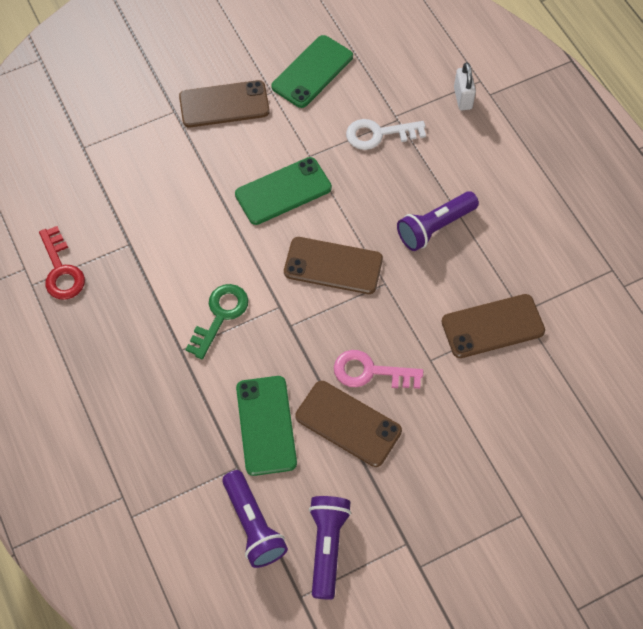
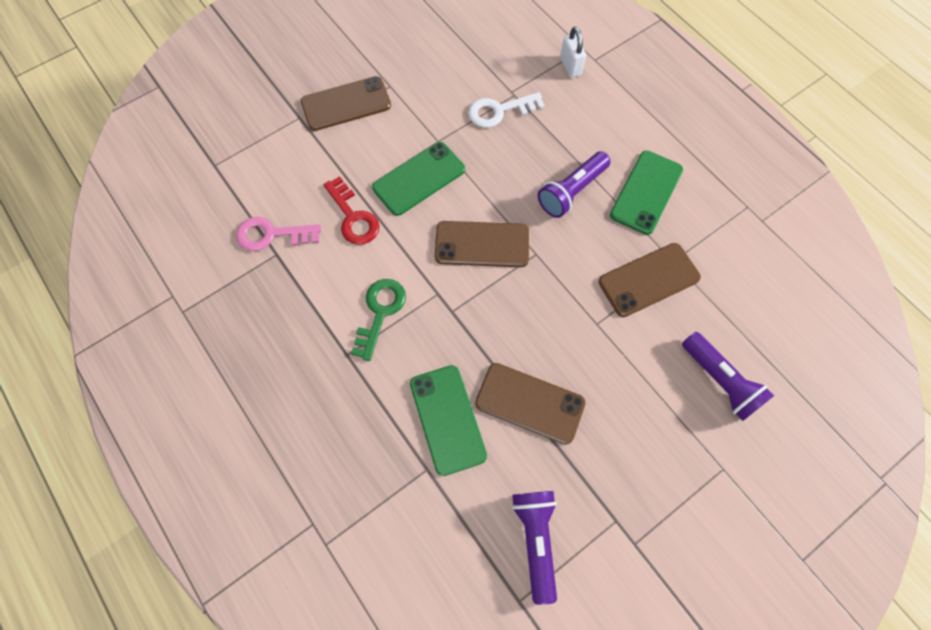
camera: 10 degrees left, 5 degrees up
(61, 270) = (210, 291): red key -> red key (353, 217)
(253, 525) = (455, 531): purple flashlight -> purple flashlight (720, 381)
(312, 72) = (424, 61): green phone -> green phone (646, 192)
(370, 372) = (540, 345): pink key -> pink key (272, 235)

